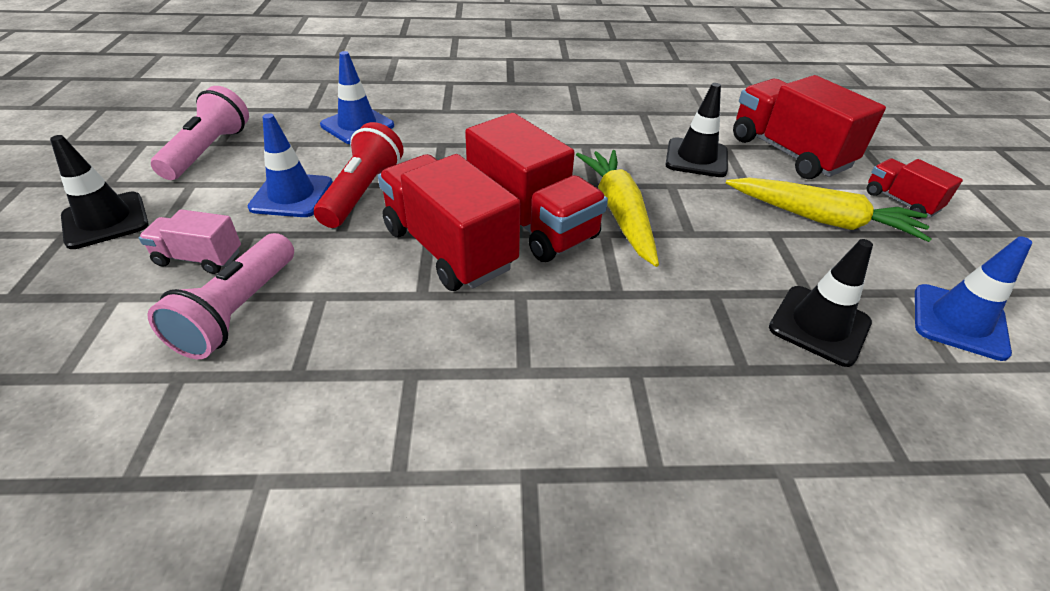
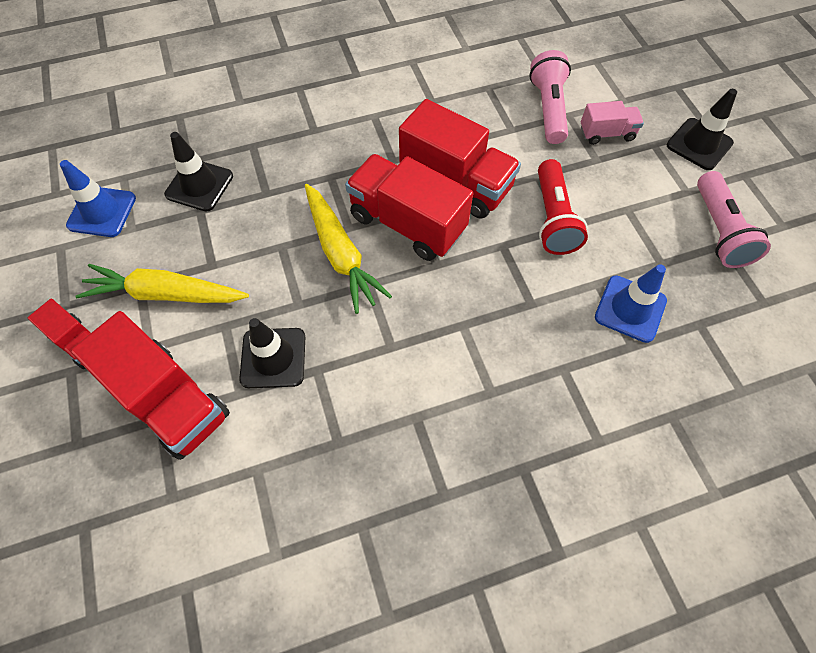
camera: 165 degrees right, 20 degrees up
(292, 195) = (602, 200): blue traffic cone -> none

